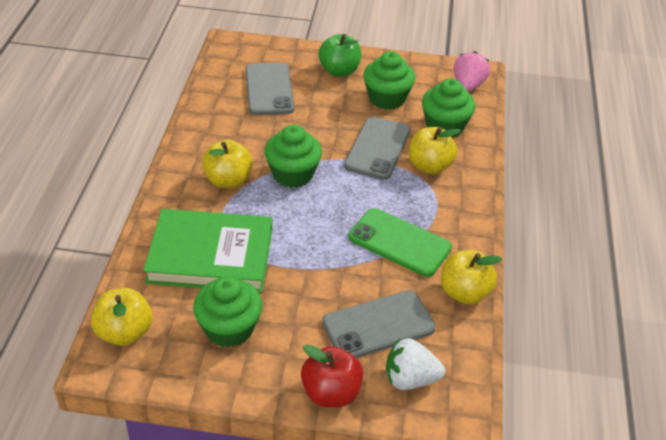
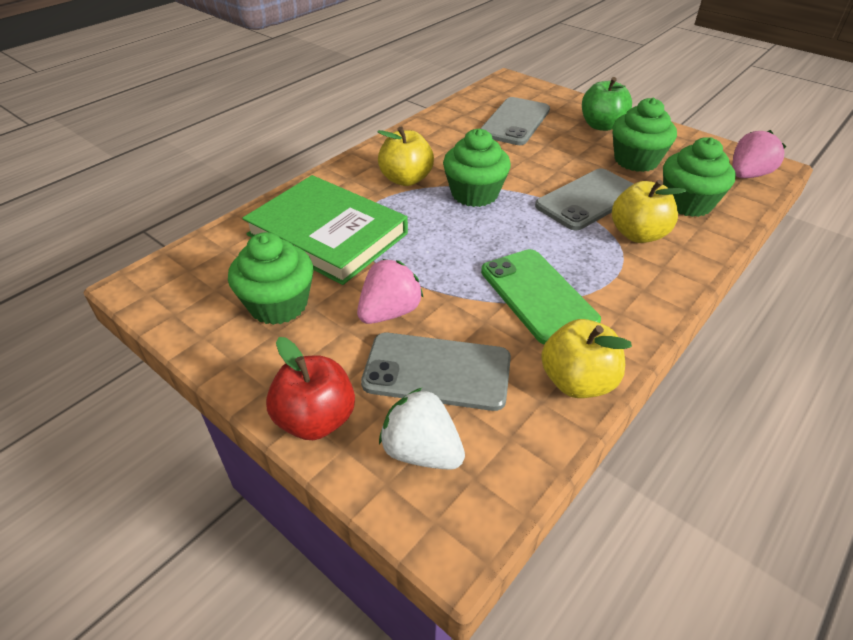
camera: 35 degrees right, 0 degrees up
(124, 332) = (185, 268): yellow apple -> none
(313, 298) = (389, 312): none -> pink strawberry

